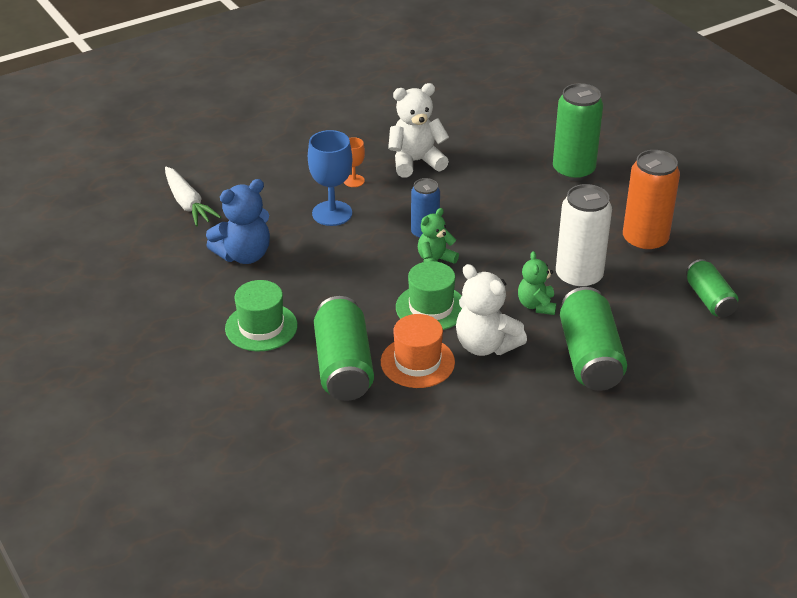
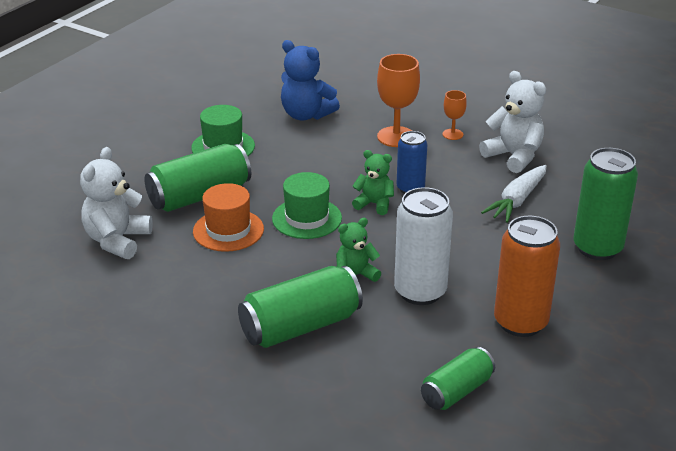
camera: 65 degrees right, 5 degrees down
(188, 204) = (350, 74): white carrot -> white carrot (517, 200)
(332, 213) = (396, 137): blue goblet -> orange goblet
(485, 345) = (275, 260): white teddy bear -> white teddy bear (117, 240)

